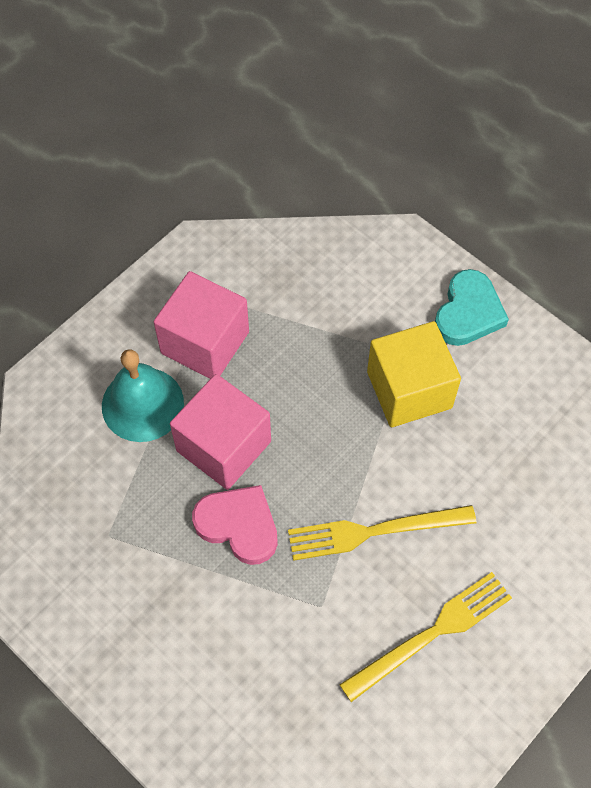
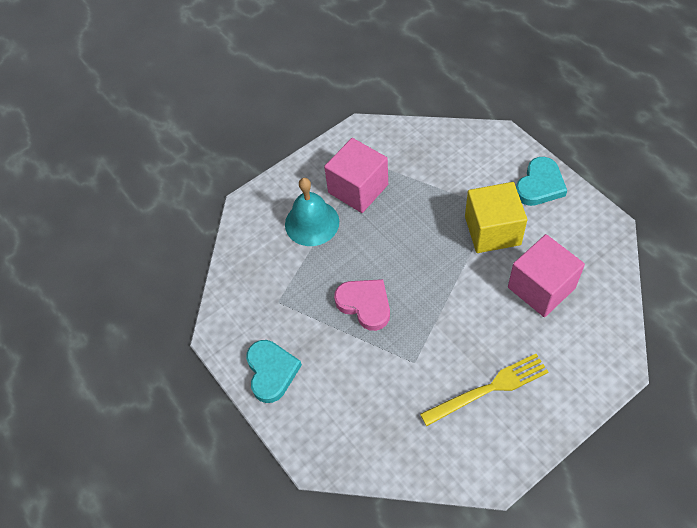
camera: 15 degrees right, 5 degrees down
(113, 647) = (271, 372): none -> turquoise heart
(223, 446) = (361, 254): pink cube -> pink cube (541, 288)
(374, 531) = (457, 318): yellow fork -> none

